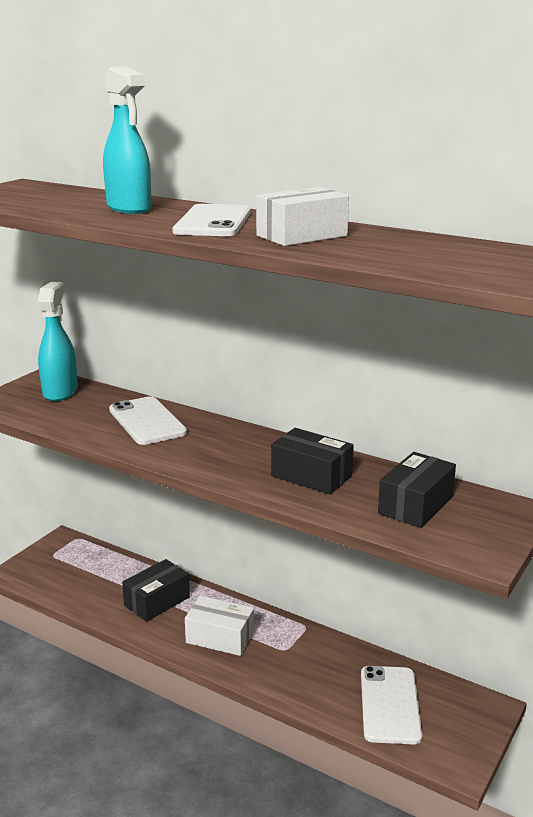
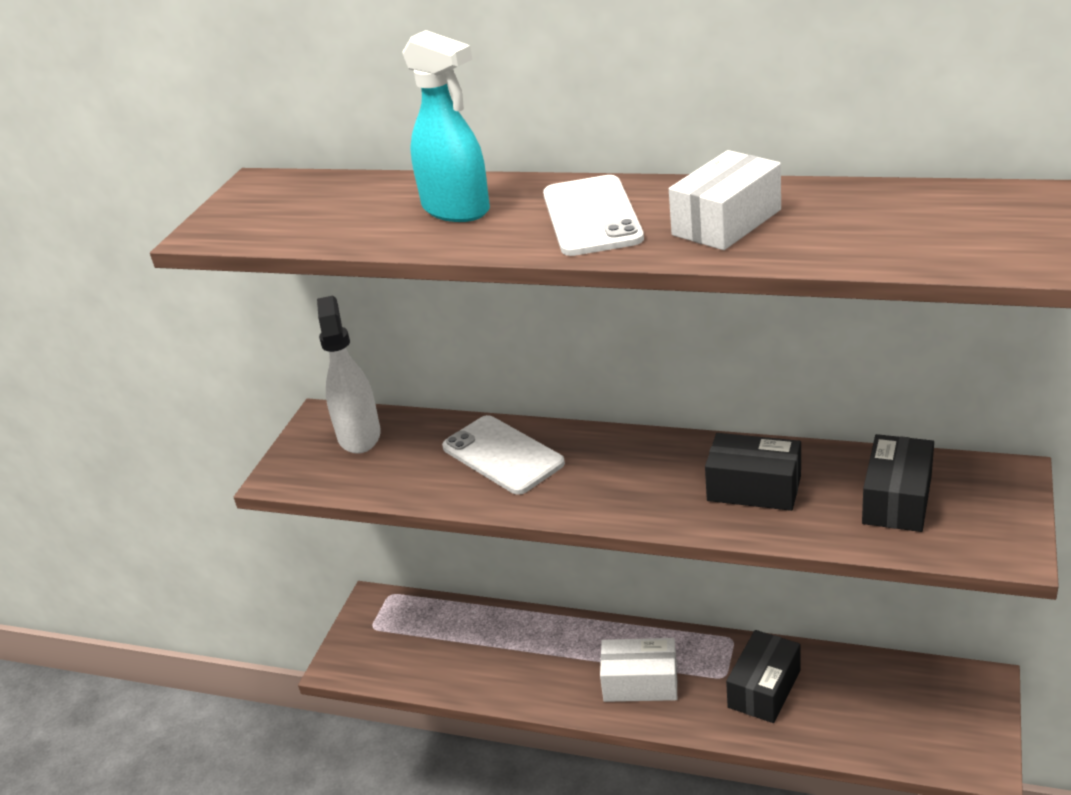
camera: 10 degrees left, 10 degrees up
(60, 392) = (359, 435): turquoise spray bottle -> white spray bottle
(157, 601) = (539, 655): black box -> black box (764, 689)
(390, 704) = (875, 712): white phone -> none

